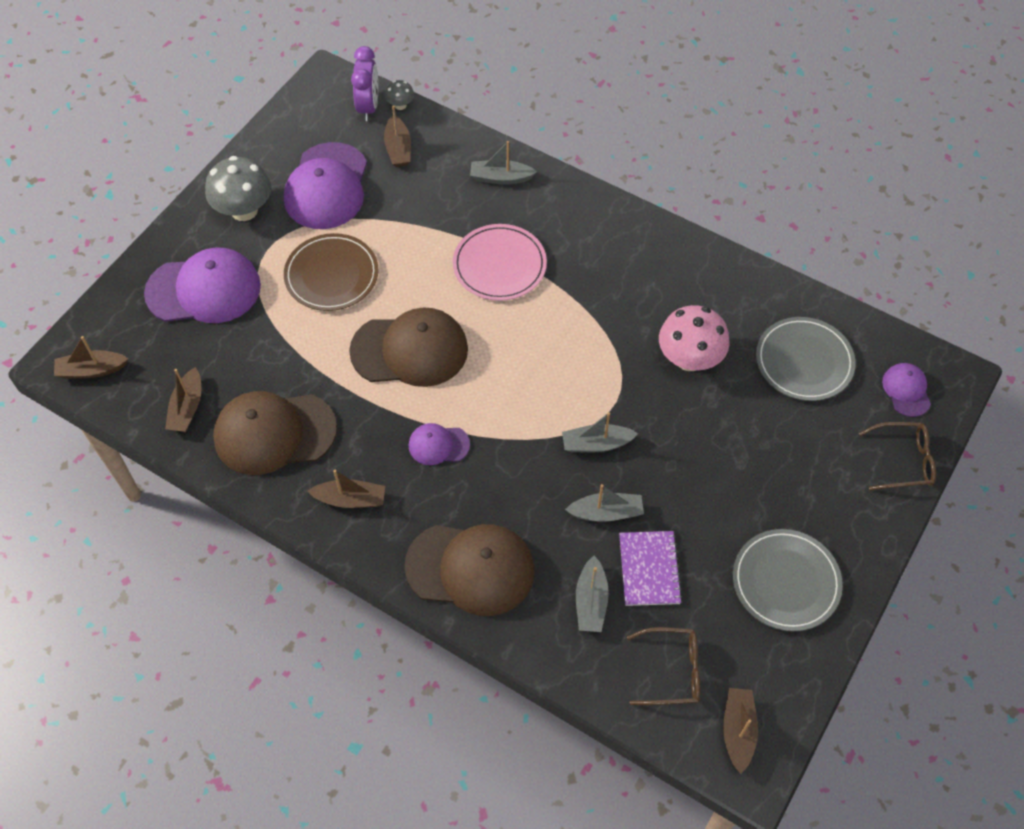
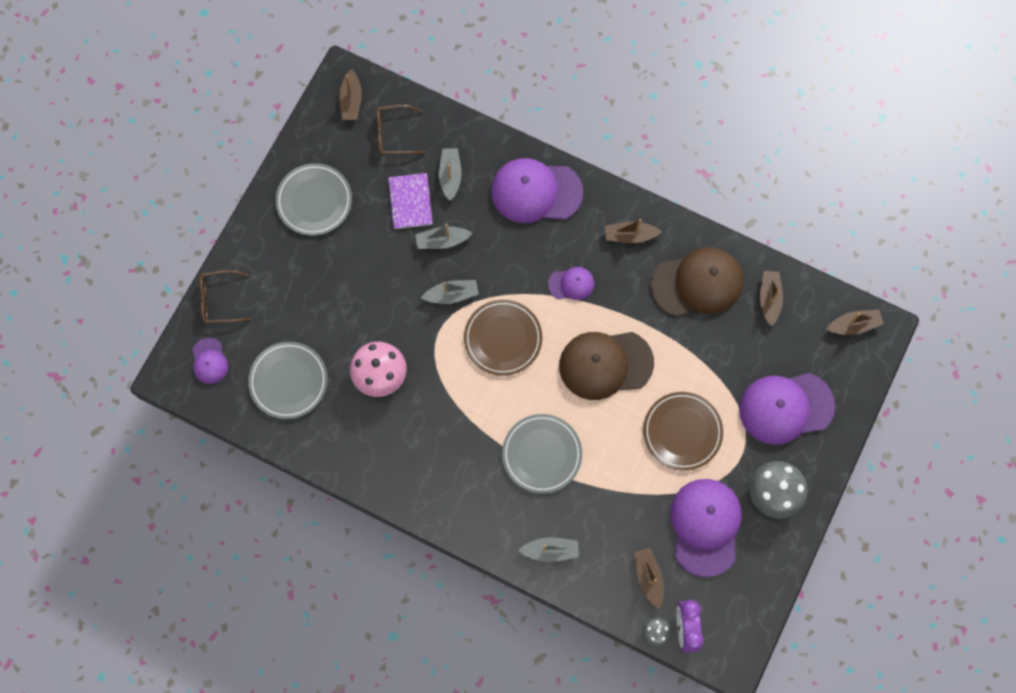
camera: 175 degrees right, 15 degrees up
(470, 568) = (536, 192): brown cap -> purple cap
(499, 265) = (542, 454): pink plate -> grey plate
(534, 388) = (503, 338): none -> brown plate

